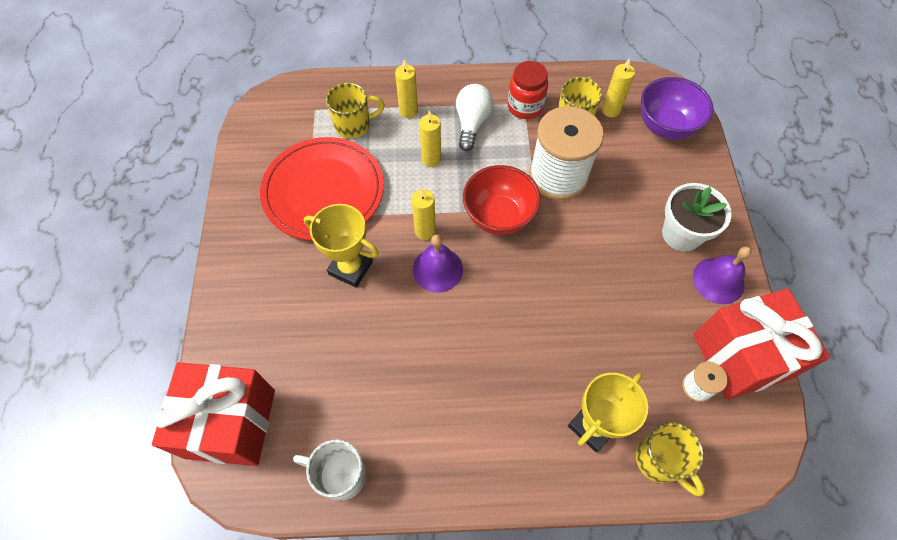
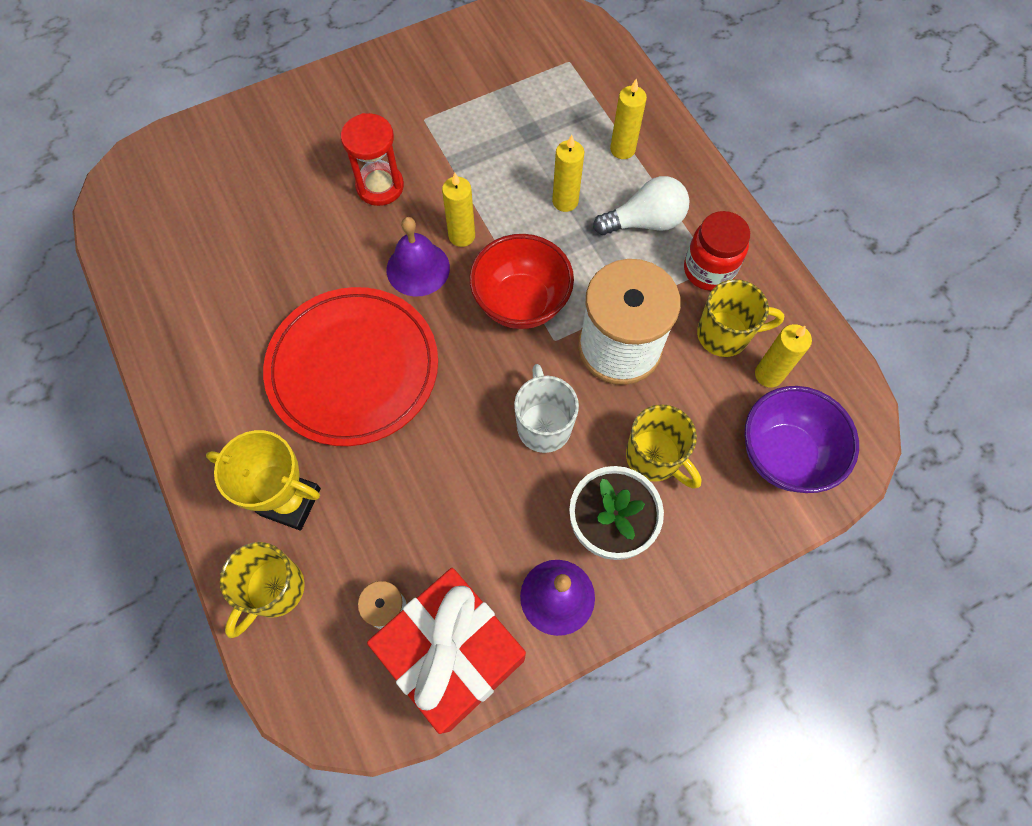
camera: 65 degrees right, 5 degrees up
(231, 423) = (168, 166): red gift -> none
(323, 191) = (463, 119): red plate -> red plate (353, 368)
(341, 475) = (150, 278): white mug -> white mug (543, 425)
(350, 268) = (380, 186): yellow trophy -> red hourglass
(354, 125) = (568, 106): yellow mug -> yellow mug (654, 458)

